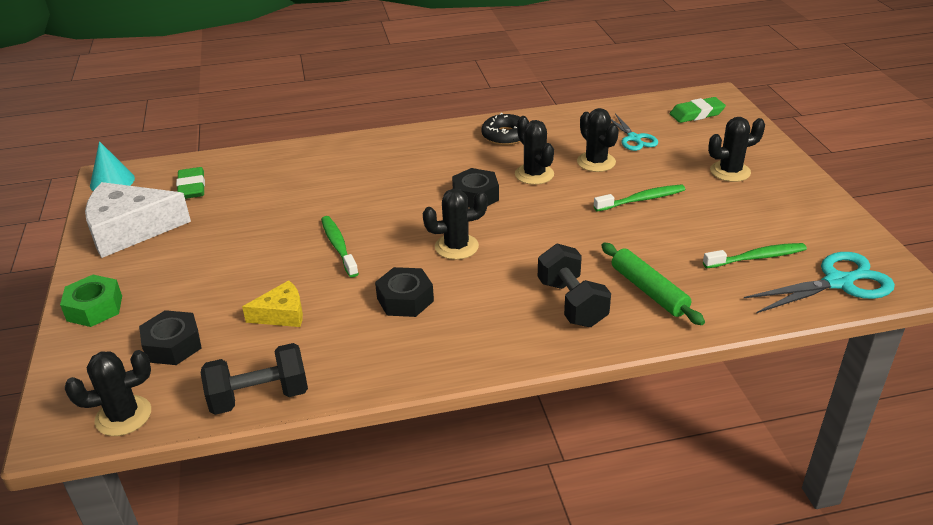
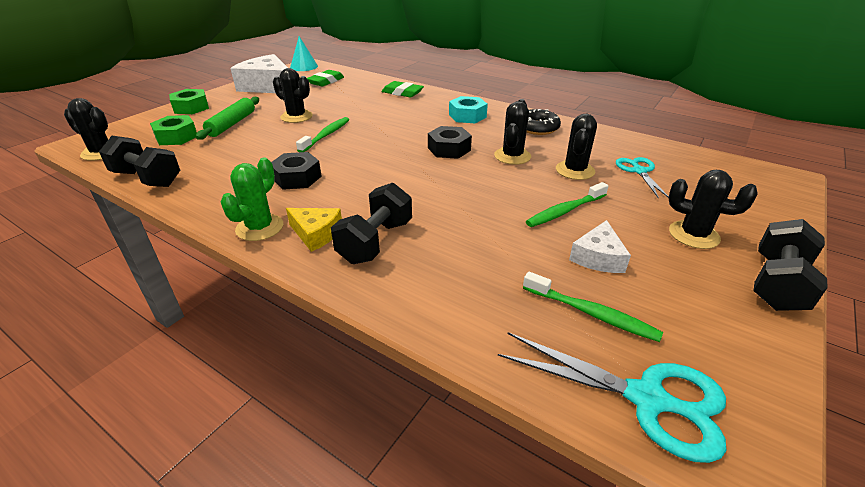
camera: 45 degrees right, 0 degrees up
(173, 345) = (176, 137): black nut -> green nut
(282, 314) = (237, 150): yellow cheese -> yellow cheese (316, 234)
(427, 153) = (467, 116): none -> turquoise nut
(456, 247) = (380, 168): black cactus -> black cactus (296, 117)
(469, 355) = (259, 227): none -> green cactus
(634, 138) = (639, 171): turquoise scissors -> turquoise scissors turned 150 degrees clockwise
(642, 199) = (565, 211): green toothbrush -> green toothbrush turned 120 degrees clockwise
(649, 290) = (444, 272): green rolling pin -> green rolling pin (232, 124)
(696, 114) = (737, 181): green eraser -> green eraser (402, 93)
(708, 220) = (598, 257): none -> white cheese
(803, 179) = (777, 284): none -> black dumbbell

